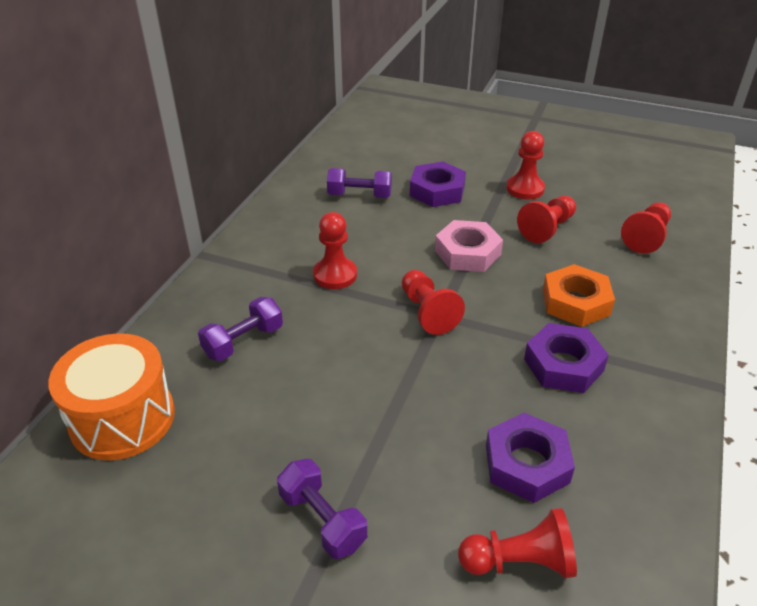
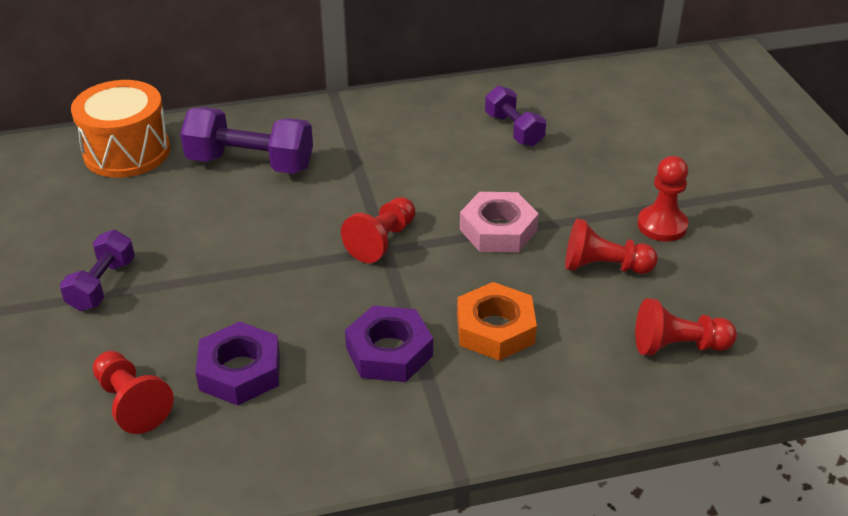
camera: 55 degrees right, 0 degrees up
(243, 341) = (250, 163): purple dumbbell -> purple dumbbell, size x1.61
(335, 275) = (379, 169): red pawn -> none
(437, 191) = (581, 170): purple nut -> none

